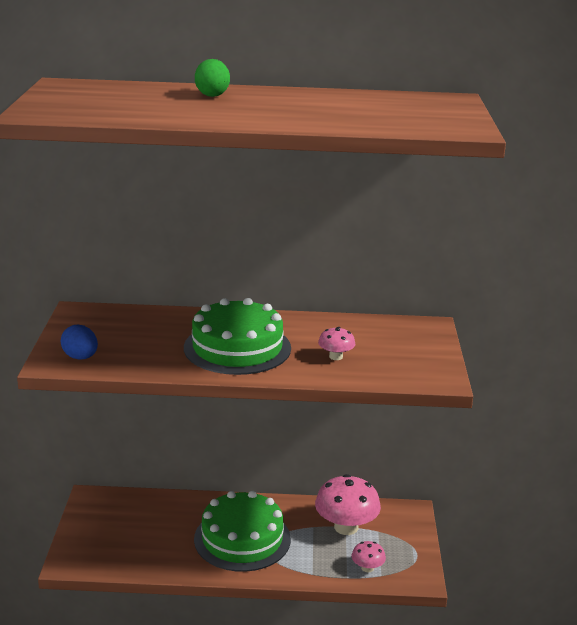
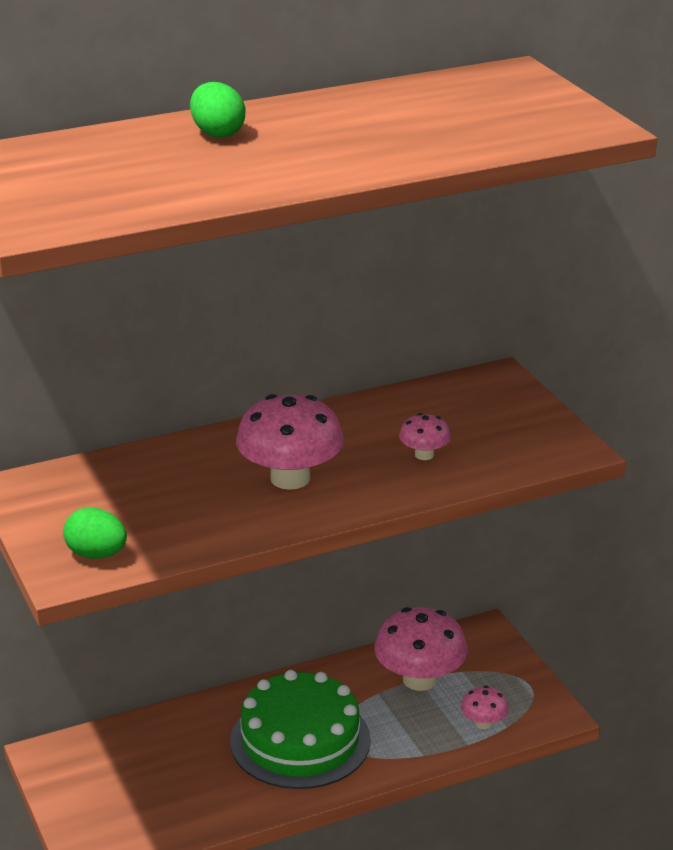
camera: 25 degrees left, 5 degrees up
(80, 357) = (96, 554): blue egg -> green egg
(237, 348) = (290, 478): green cake -> pink mushroom

